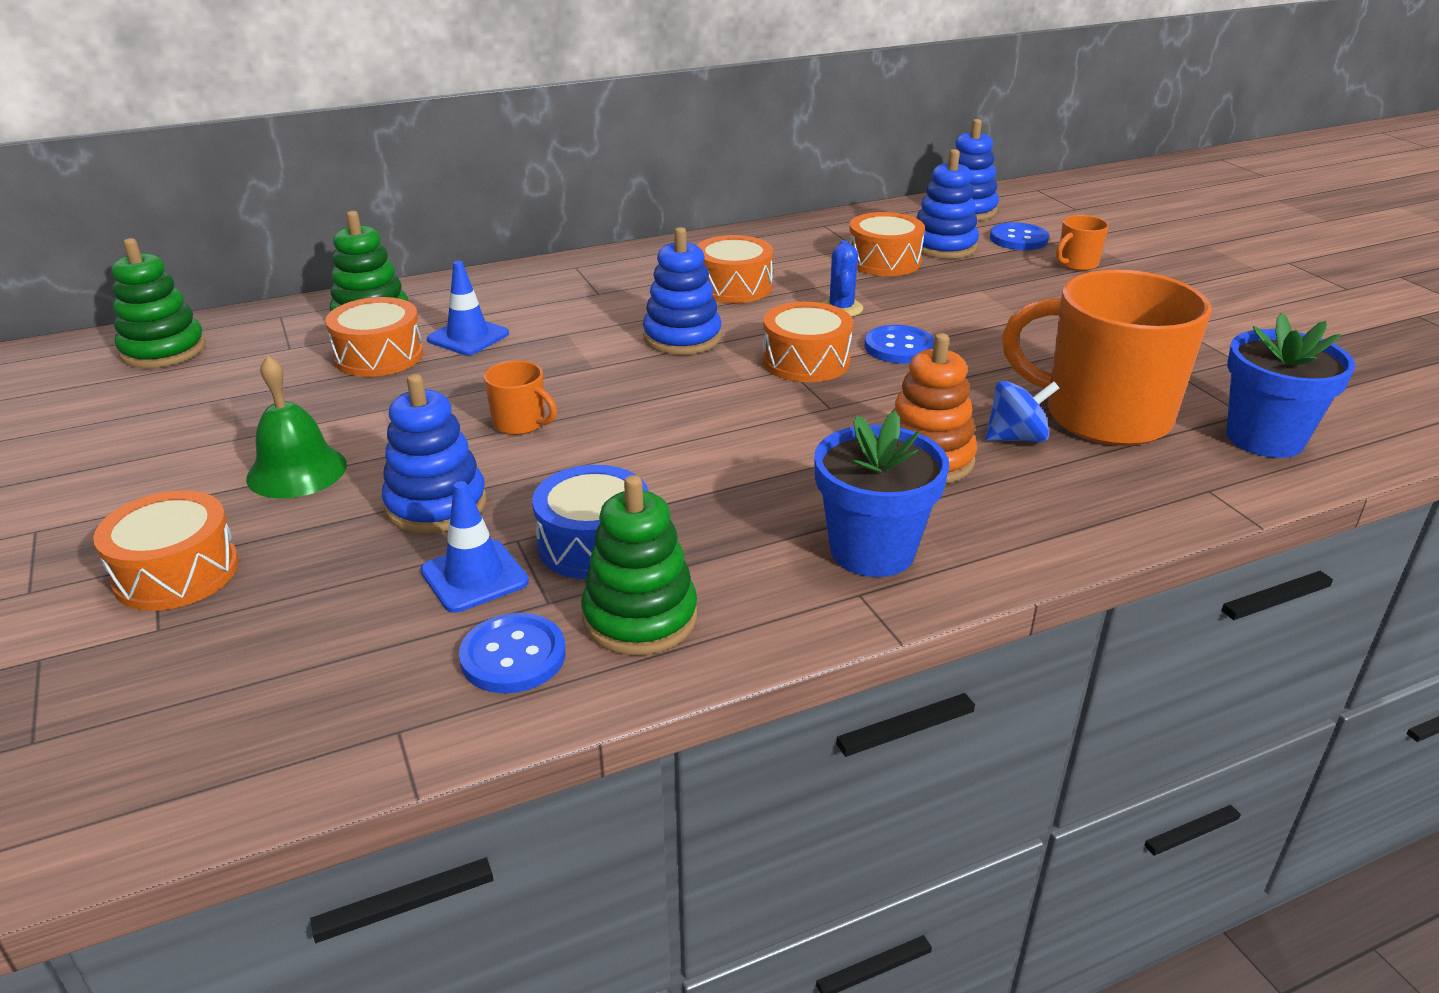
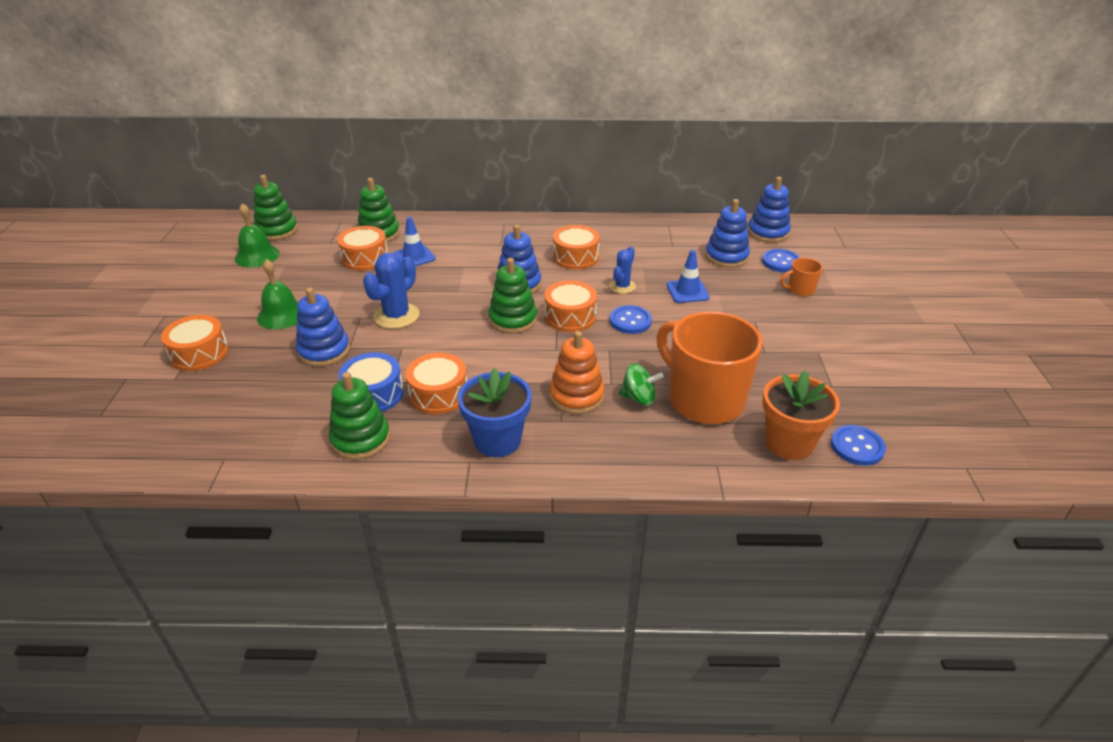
camera: 25 degrees right, 5 degrees up
(157, 394) = (257, 256): none -> green bell
(474, 576) = (310, 394): blue traffic cone -> blue traffic cone (687, 291)
(513, 656) = (293, 440): blue button -> blue button (857, 447)
(521, 423) = (396, 316): orange mug -> blue cactus
(722, 384) = (513, 319): none -> green stacking toy
(884, 261) = (679, 259): orange drum -> orange drum (438, 394)
(1016, 438) = (639, 398): blue spinning top -> green spinning top
(1264, 438) = (789, 443): blue flower pot -> orange flower pot

